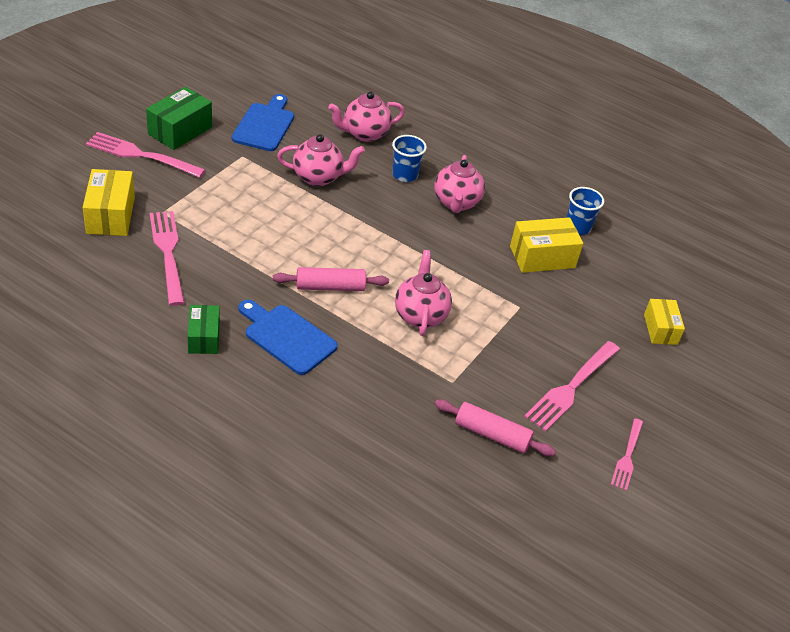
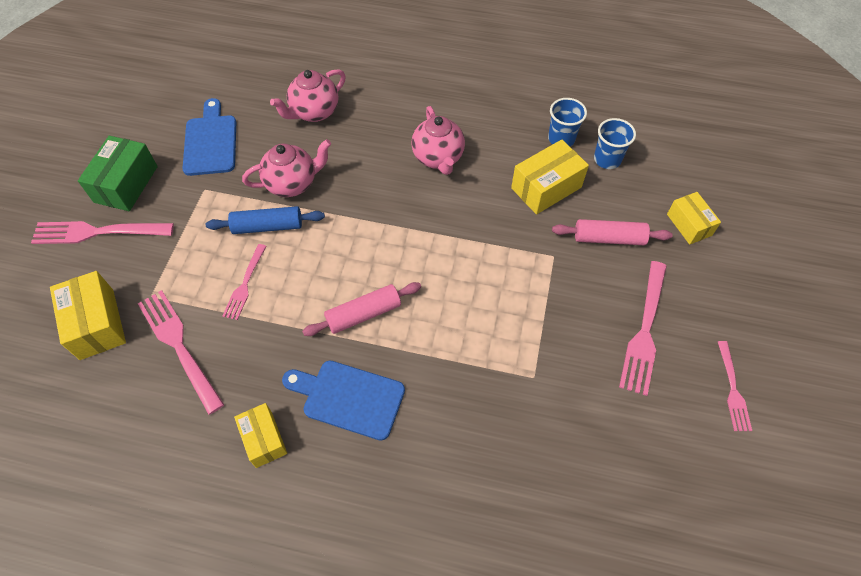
camera: 15 degrees left, 15 degrees up
(204, 337) = (264, 439): green box -> yellow box
(242, 232) = (245, 284): none -> pink fork
(282, 199) = (267, 226): none -> blue rolling pin
(405, 175) = (375, 145): blue cup -> blue cup (607, 159)
(420, 315) = (466, 309): pink teapot -> none
(492, 435) = (600, 424): pink rolling pin -> pink rolling pin (609, 238)

